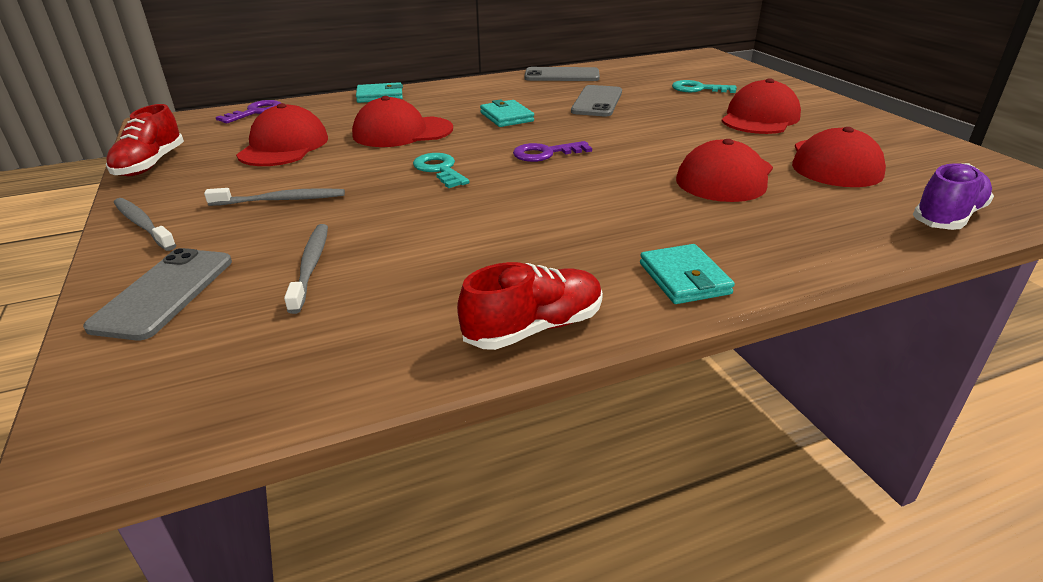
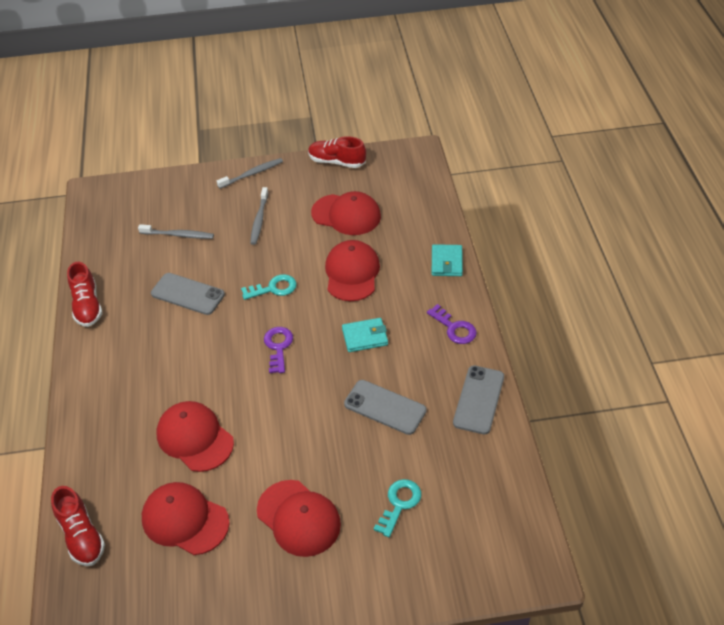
camera: 105 degrees right, 15 degrees up
(164, 293) = (179, 192): grey phone -> grey phone (188, 294)
(256, 112) = (426, 195): purple key -> purple key (454, 328)
(684, 278) = (93, 370): turquoise wallet -> none
(947, 217) = (81, 536): purple shoe -> red shoe

